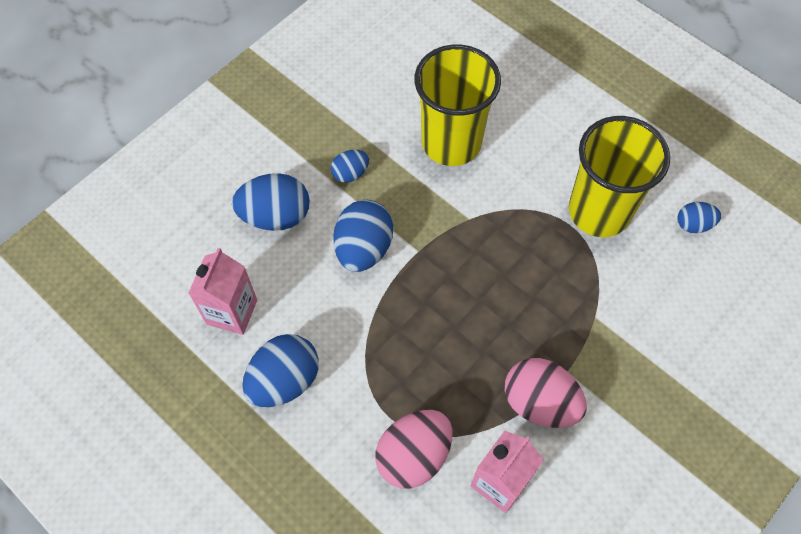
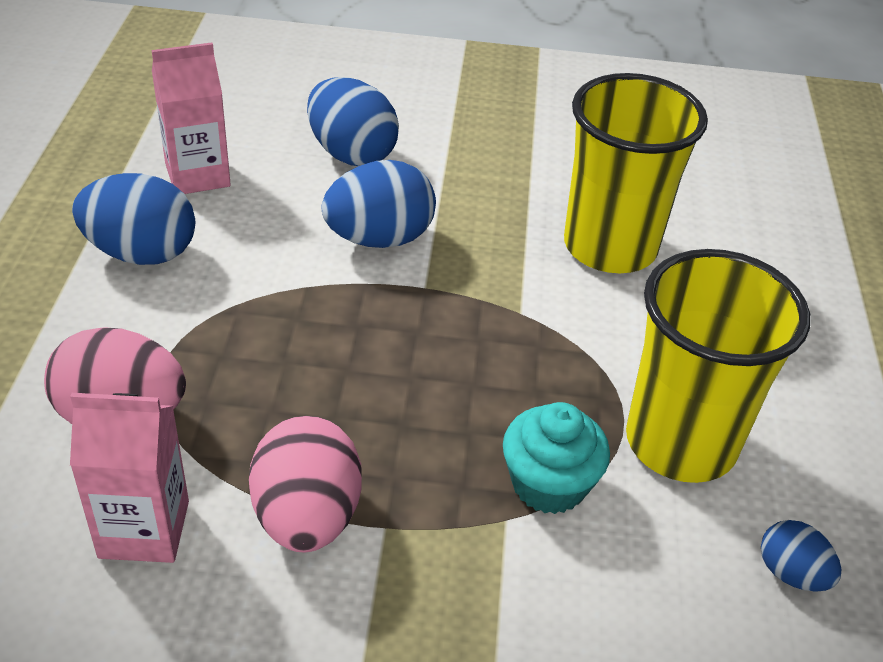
camera: 50 degrees right, 20 degrees down
(350, 173) = (469, 184): blue egg -> none
(587, 284) = (549, 484): none -> turquoise cupcake

